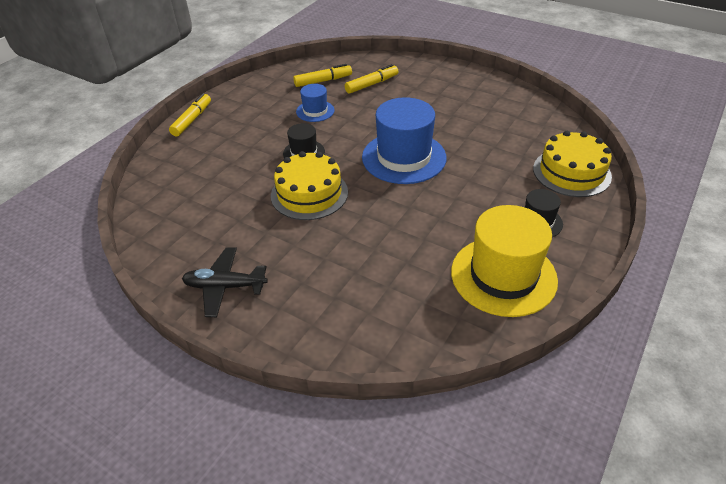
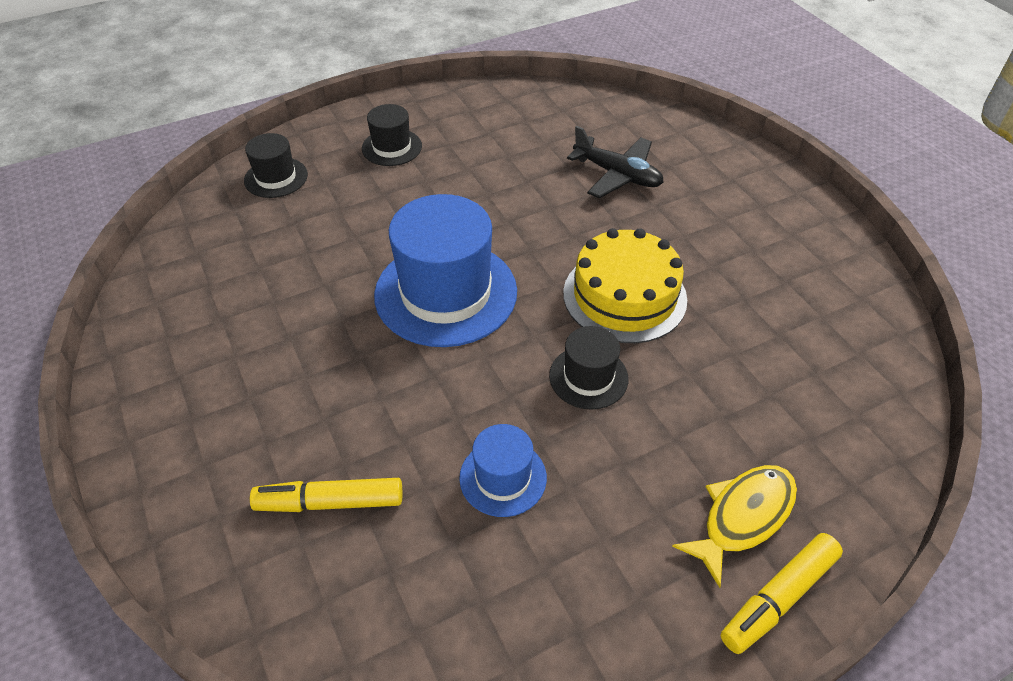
camera: 150 degrees left, 5 degrees up
(212, 134) = (743, 517): none -> yellow fish
(225, 286) = (787, 222): black plane -> black plane (617, 175)
(323, 81) = (415, 580): yellow marker -> none
(503, 276) = (487, 121): yellow hat -> none
(571, 172) = (276, 178): yellow cake -> black hat

